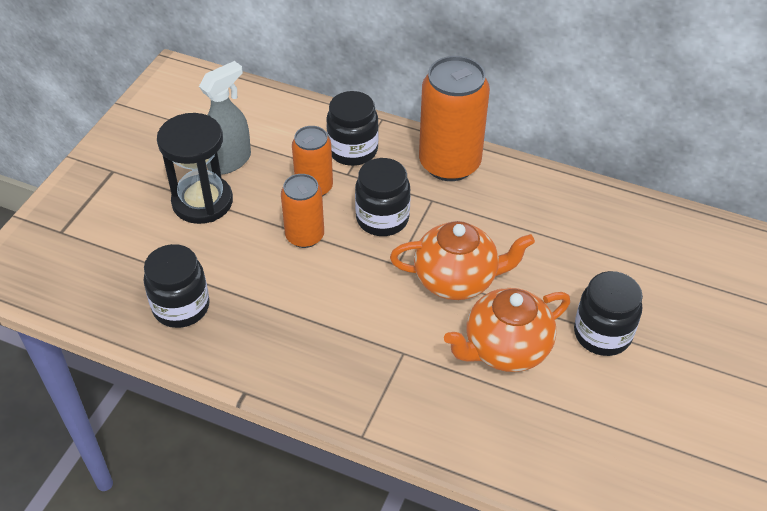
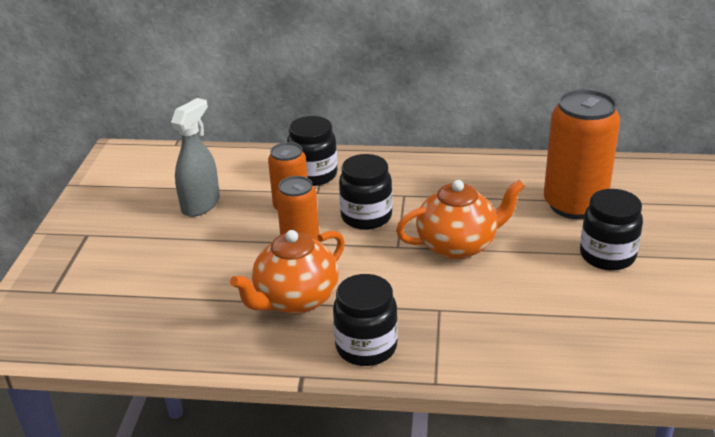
camera: 15 degrees left, 15 degrees down
(181, 307) = (205, 323): black jar -> black jar (366, 347)
(202, 202) = (188, 239): black hourglass -> none
(449, 163) = (405, 167): orange can -> orange can (574, 205)
(505, 349) = (529, 285): orange teapot -> orange teapot (295, 300)

